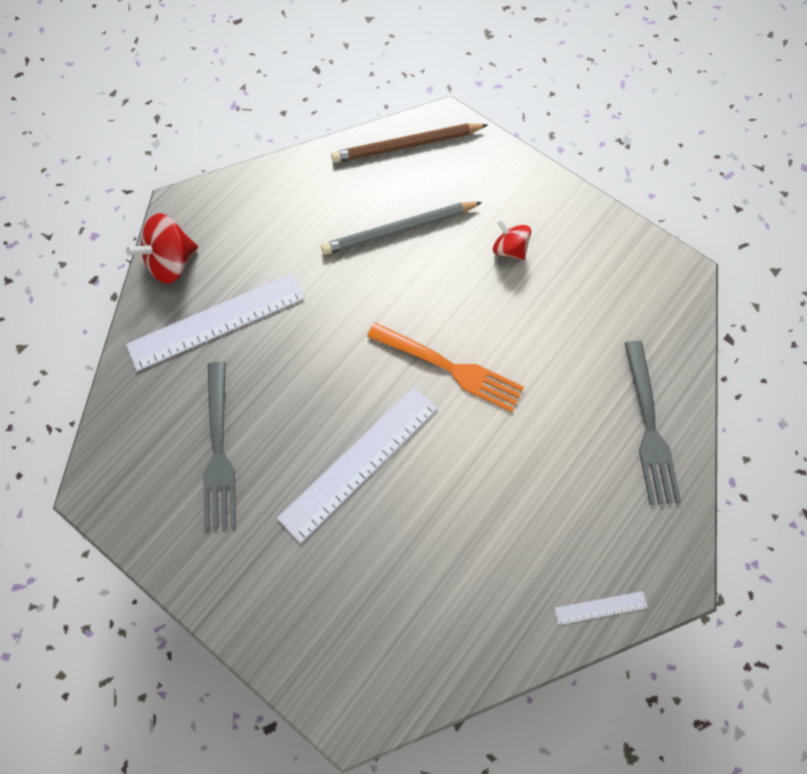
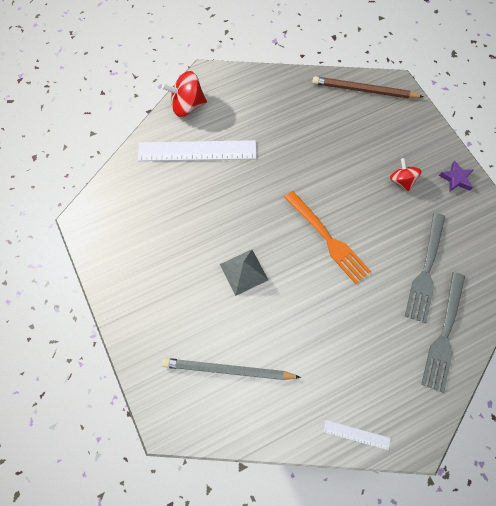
camera: 25 degrees right, 0 degrees up
(219, 450) = (163, 227): grey fork -> grey fork (426, 270)
(359, 462) = (243, 272): white ruler -> grey pyramid
(399, 230) = (335, 140): grey pencil -> grey pencil (228, 370)
(576, 218) = (456, 179): none -> purple star

